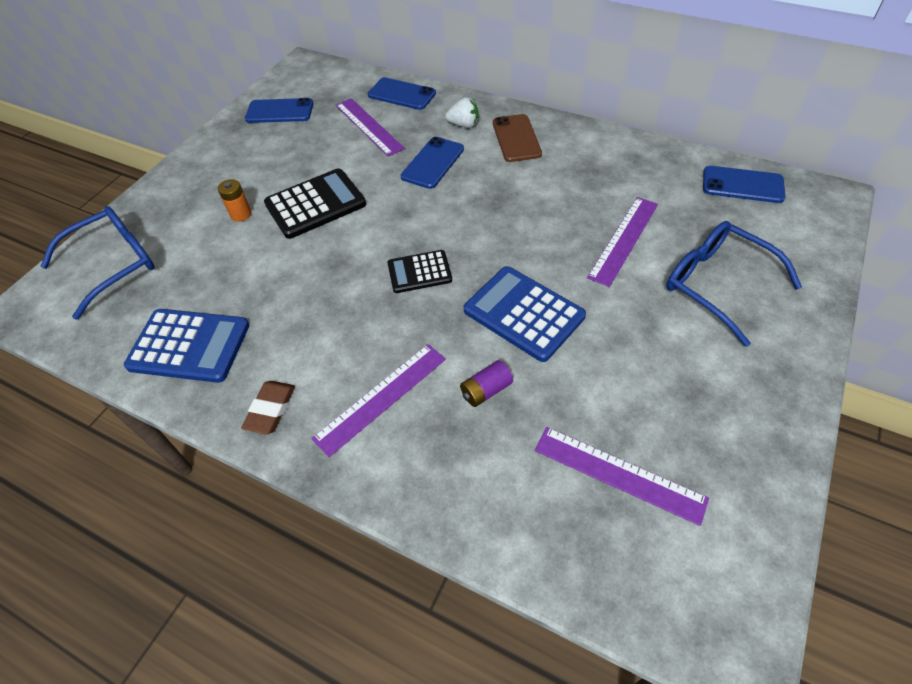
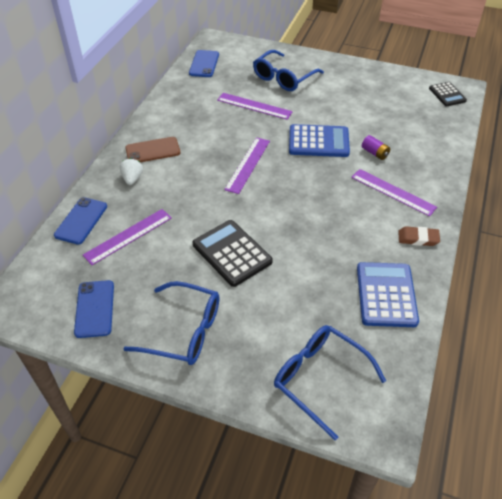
camera: 100 degrees left, 5 degrees down
(225, 168) = (184, 331): none -> blue glasses
(241, 214) = (247, 301): orange battery -> none
(419, 272) = (294, 187): black calculator -> black calculator (447, 94)
(433, 163) = (180, 191): blue phone -> none
(524, 313) = (318, 142): blue calculator -> blue calculator turned 120 degrees counterclockwise
(618, 474) = (404, 111): purple ruler -> purple ruler (248, 164)

